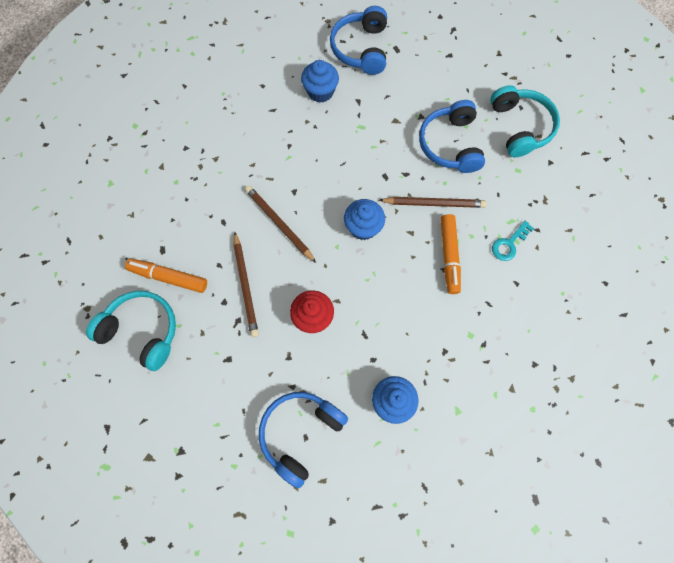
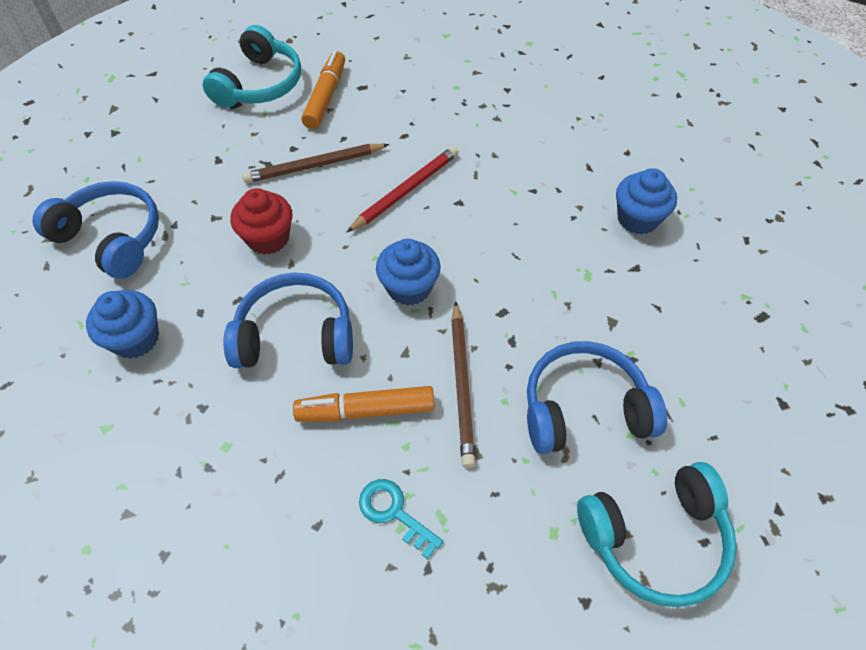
camera: 85 degrees right, 15 degrees down
(279, 224) = (406, 191): brown pencil -> red pencil
(361, 49) = (740, 265): blue headphones -> blue headphones (295, 335)

